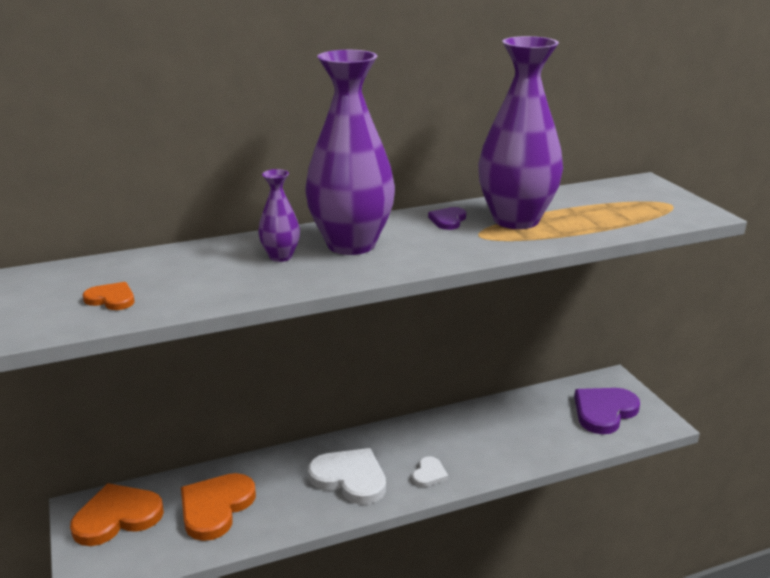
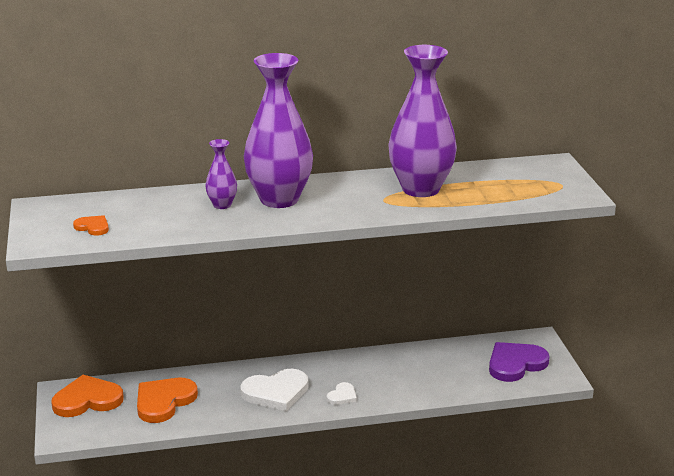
camera: 10 degrees right, 0 degrees up
(350, 478) = (276, 392): white heart -> white heart turned 120 degrees clockwise
(448, 220) = (365, 185): purple heart -> none

